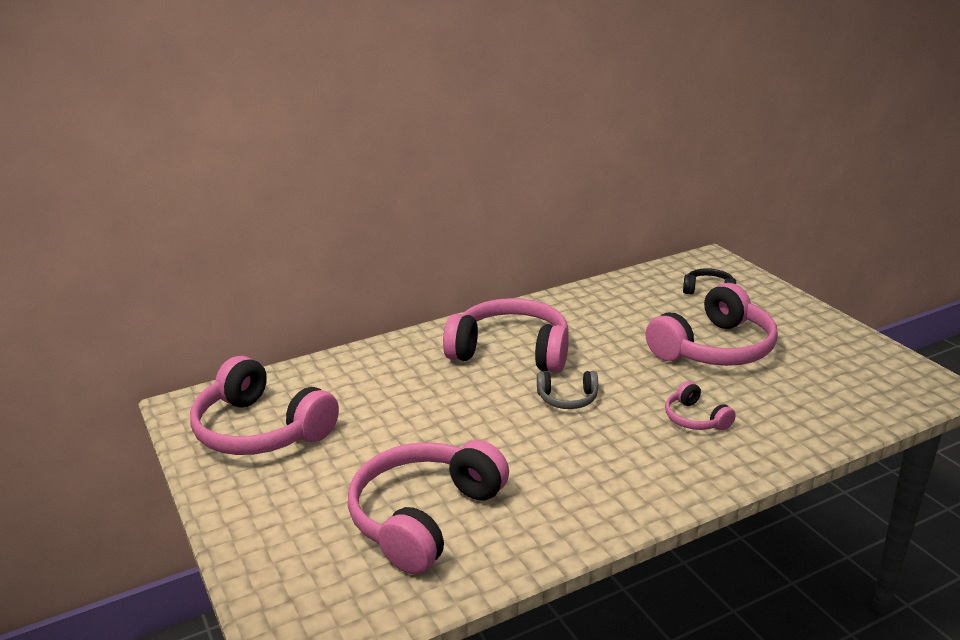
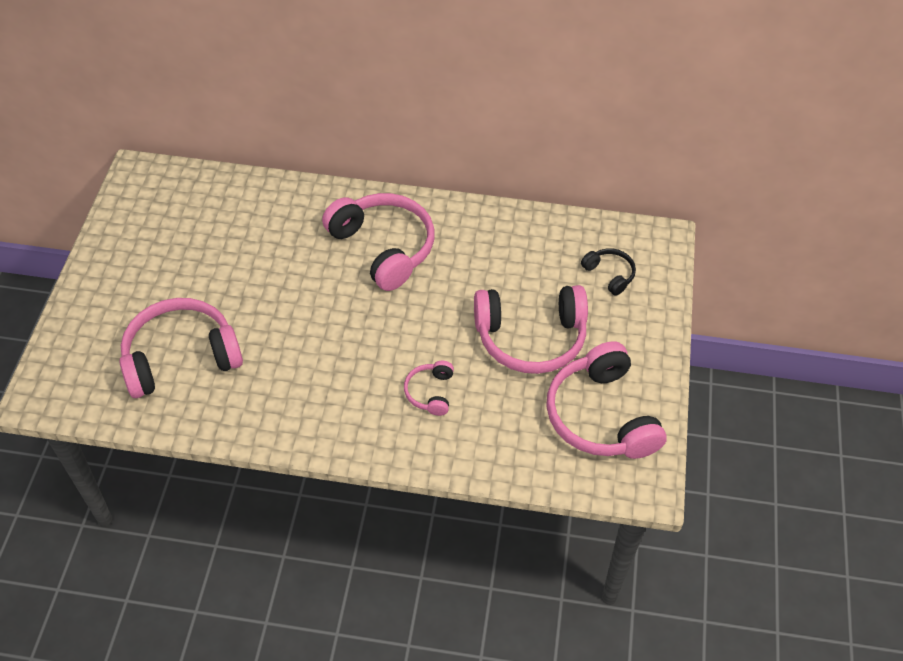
camera: 35 degrees right, 25 degrees up
(260, 430) = (160, 222): pink headphones -> pink headphones (600, 416)
(567, 399) = (369, 318): grey headphones -> none

